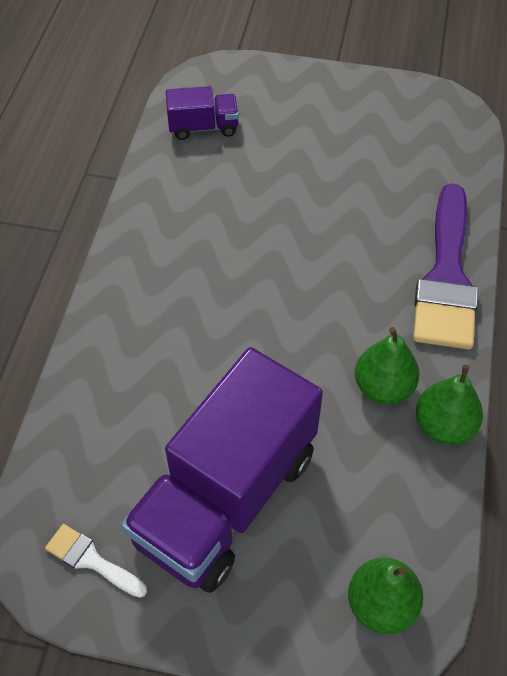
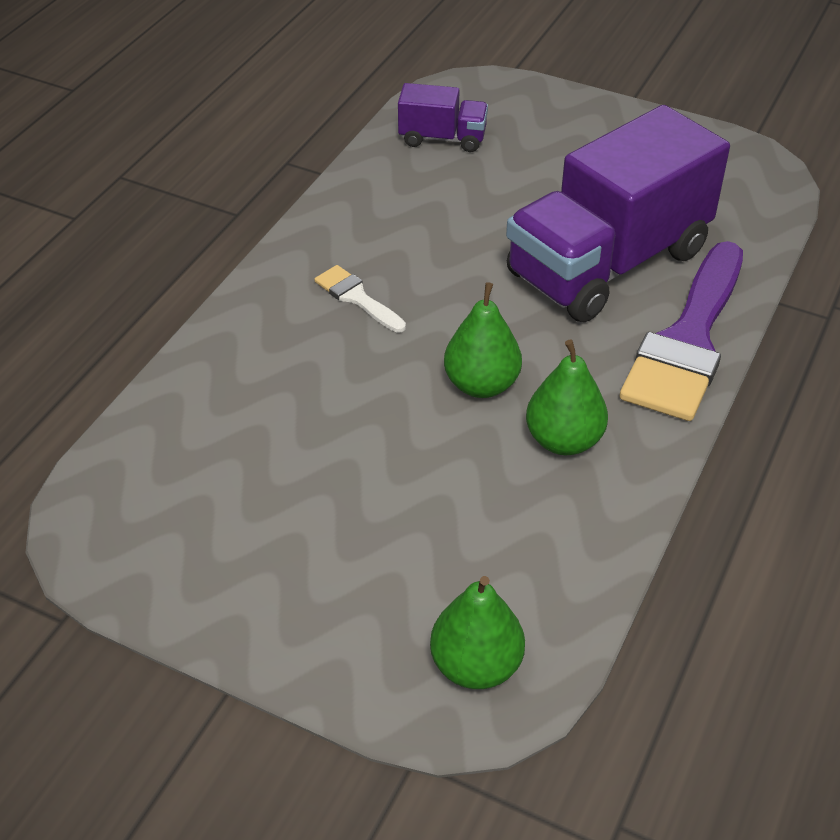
camera: 15 degrees right, 10 degrees down
(91, 560) = (147, 542): white brush -> white brush (357, 297)
(226, 497) = (328, 513): purple truck -> purple truck (608, 264)
(443, 426) = (626, 496): green pear -> green pear (481, 384)

